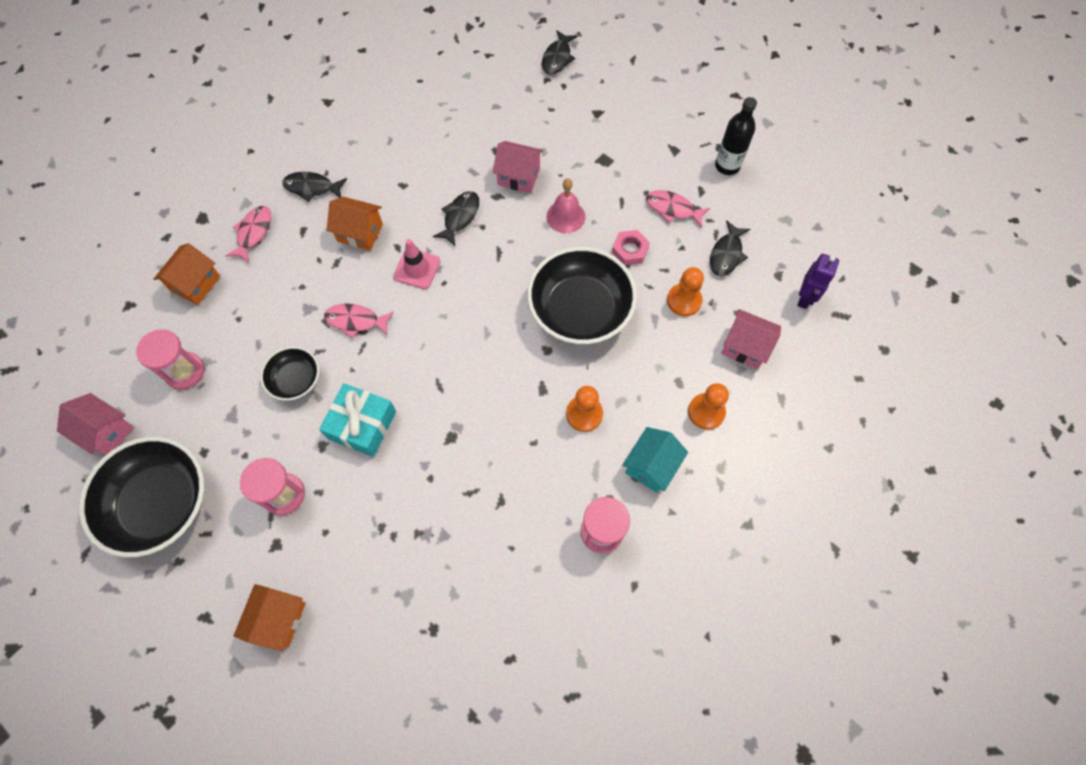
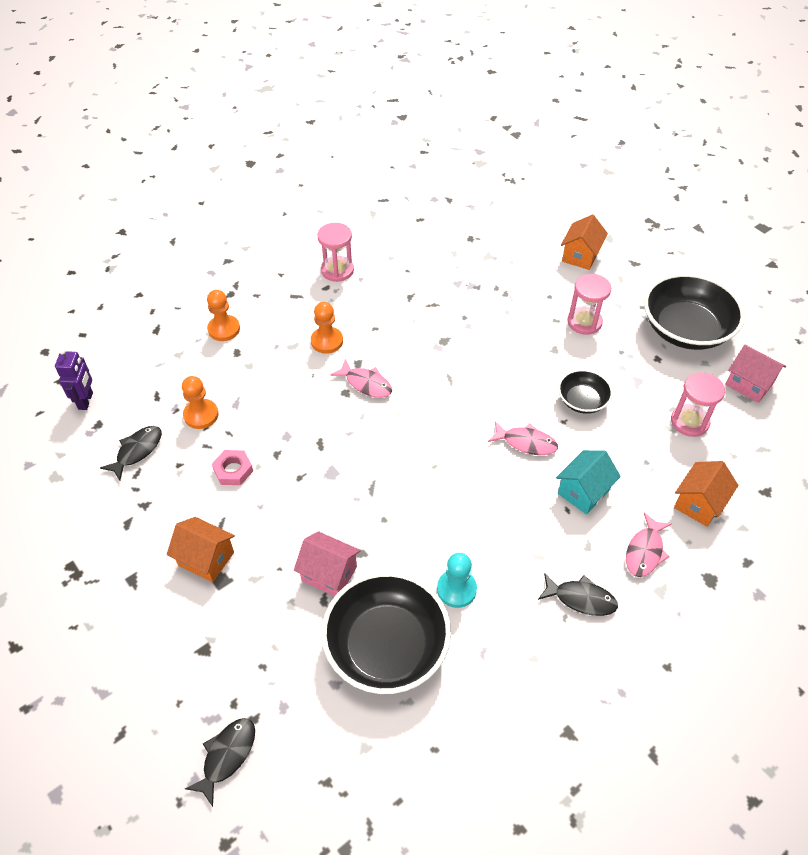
camera: 170 degrees left, 15 degrees down
(360, 232) = (522, 533): orange house -> orange house (206, 559)
(362, 425) = (520, 359): turquoise gift -> none
(413, 180) = (456, 589): none -> turquoise pawn
(417, 269) = (461, 484): pink traffic cone -> none
(460, 217) = (407, 534): black fish -> none
(565, 216) = (288, 516): pink bell -> none
(580, 310) = (304, 421): black bowl -> black bowl (386, 646)
(651, 466) = (284, 301): turquoise house -> turquoise house (583, 492)
(672, 209) = (168, 507): pink fish -> pink fish (366, 384)
(727, 166) = (81, 548): black bottle -> none
(745, 347) = (165, 370): pink house -> none
(805, 298) = (86, 401): purple robot -> purple robot turned 150 degrees clockwise

